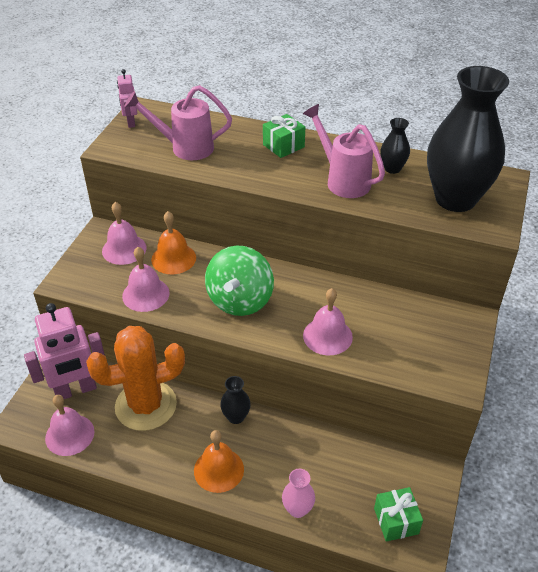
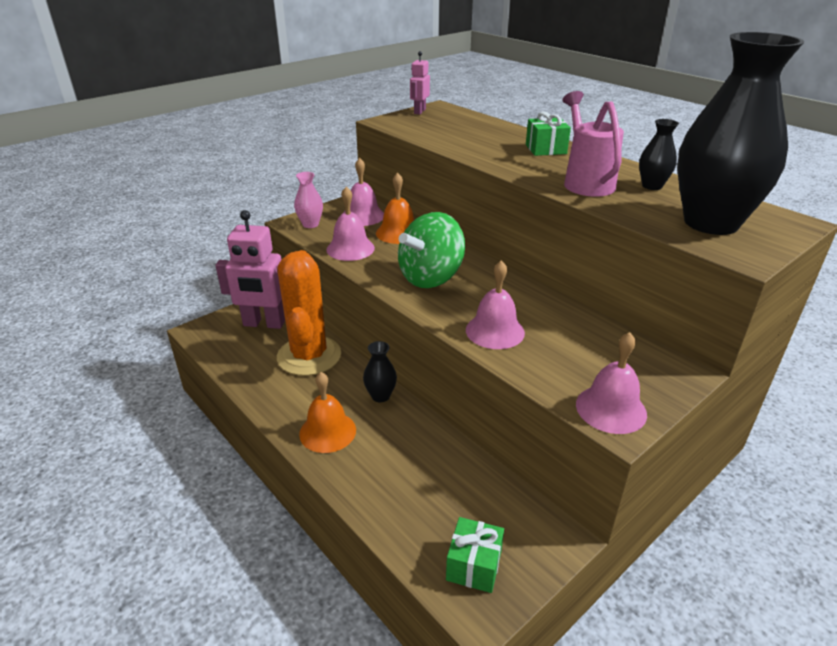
camera: 30 degrees right, 10 degrees down
(69, 434) = (230, 352): pink bell -> pink bell (611, 409)
(146, 405) = (309, 356): orange cactus -> orange cactus turned 75 degrees clockwise
(184, 148) = (449, 133): pink watering can -> none
(297, 509) = (374, 501): pink vase -> pink vase (310, 224)

